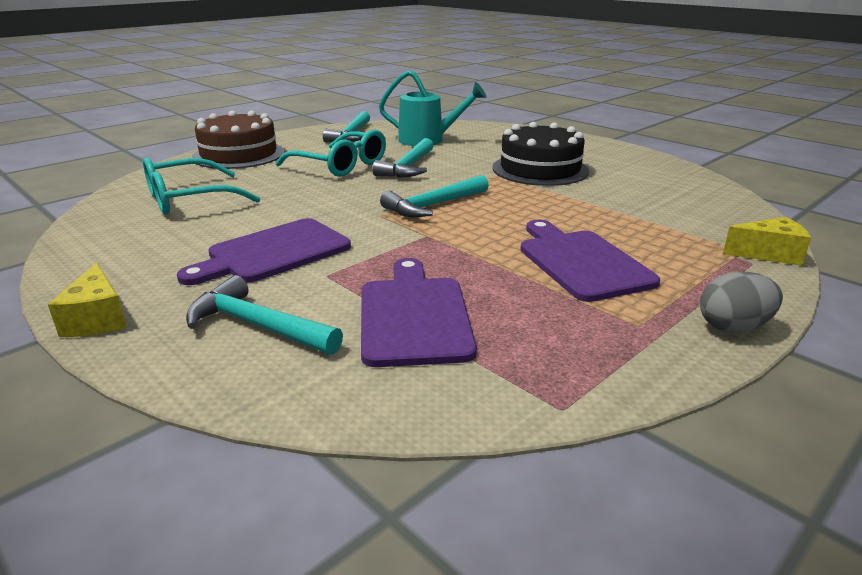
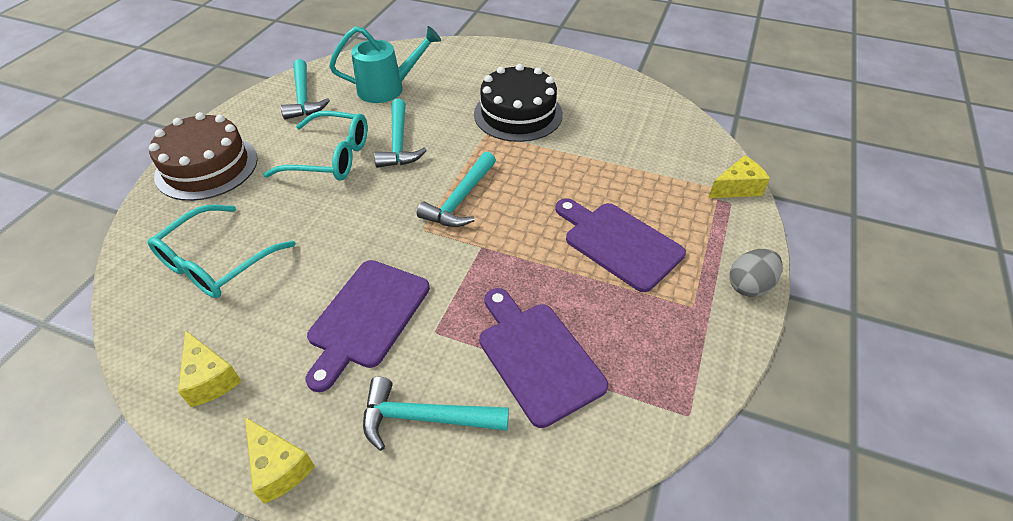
camera: 25 degrees left, 20 degrees up
(109, 255) = (210, 378): none -> yellow cheese

